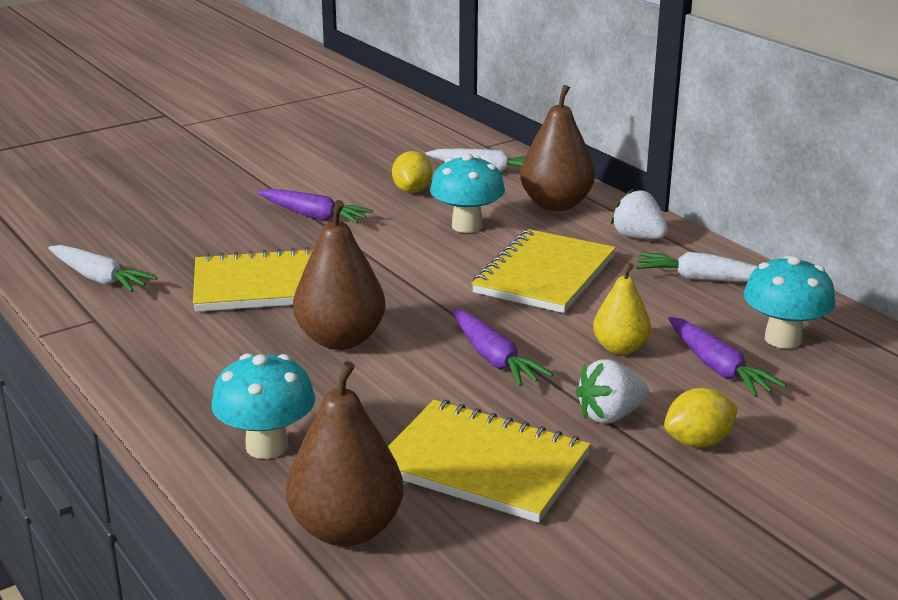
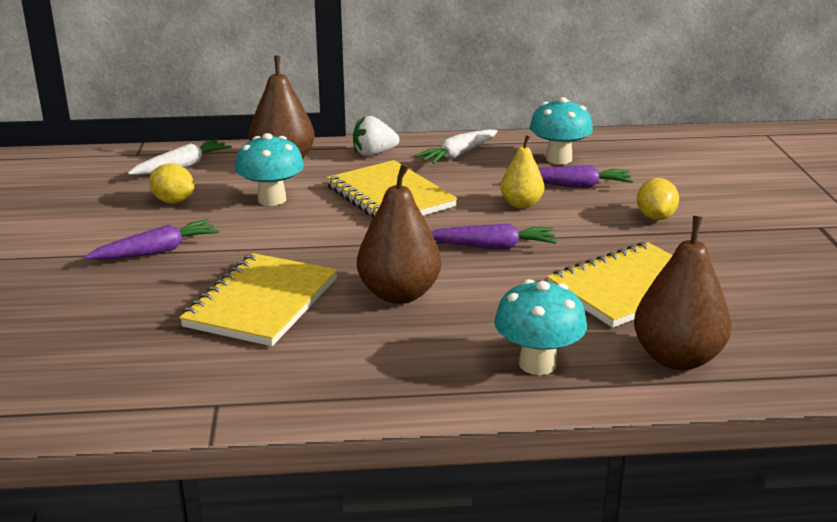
camera: 60 degrees left, 0 degrees up
(99, 278) = (128, 385): white carrot -> none
(610, 416) = (603, 232): white strawberry -> none

